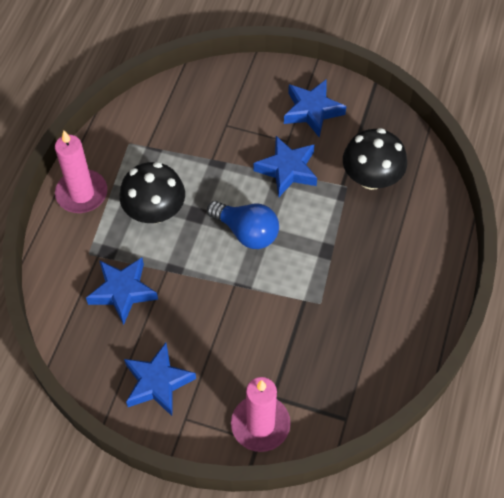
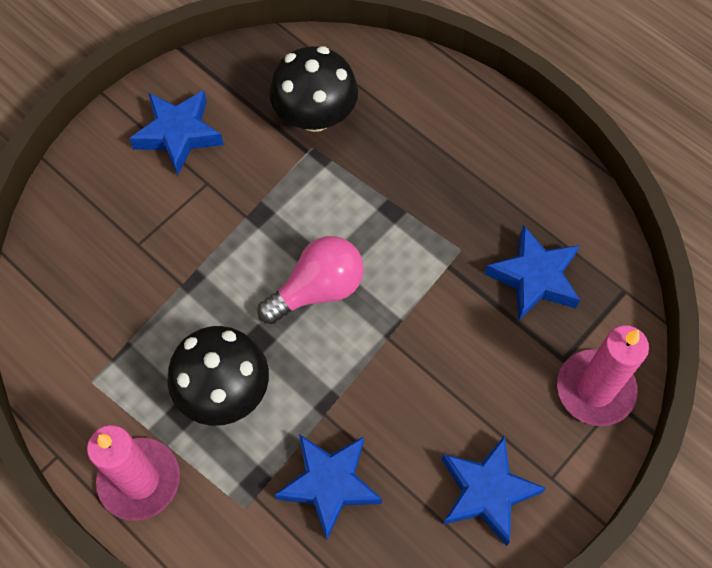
camera: 65 degrees left, 5 degrees up
(247, 232) = (318, 289): blue light bulb -> pink light bulb
(287, 170) = (250, 202): blue star -> blue star (534, 278)

